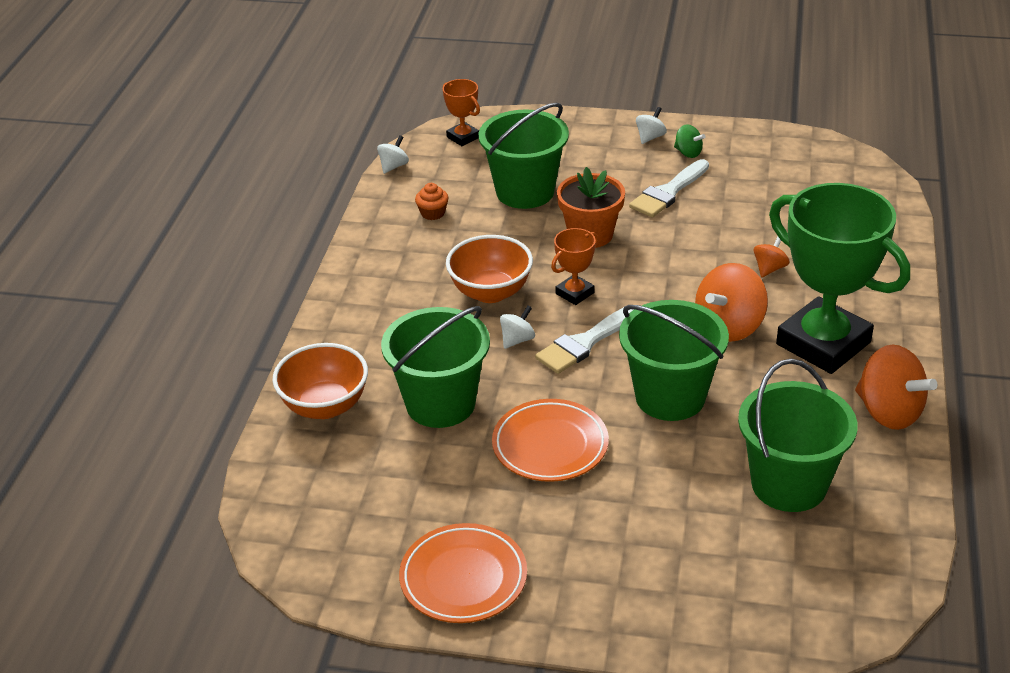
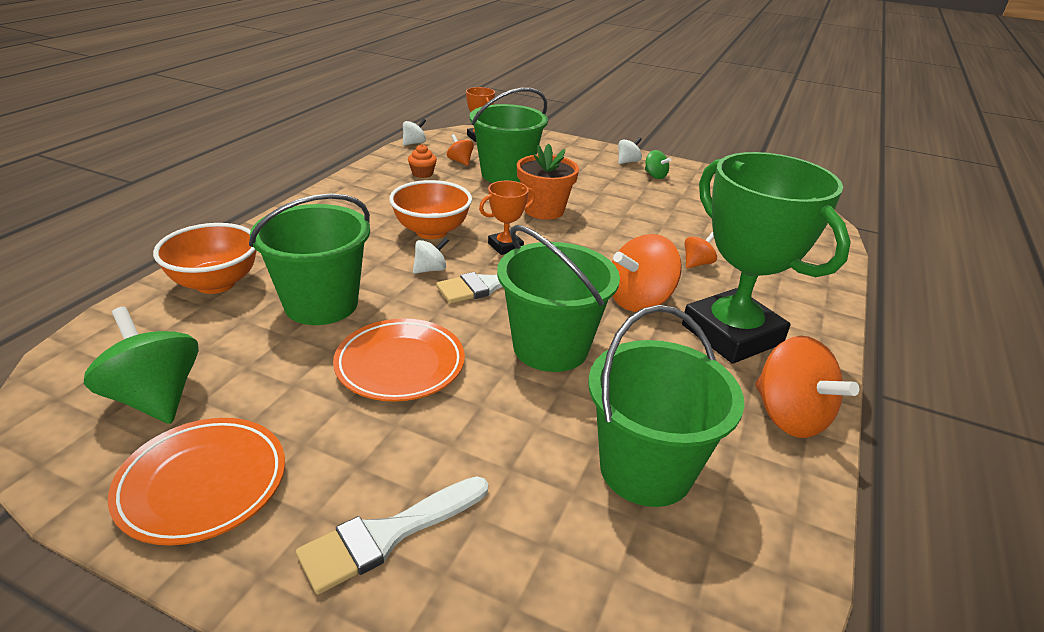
camera: 10 degrees right, 5 degrees down
(368, 524) = (155, 398): none -> green spinning top
(463, 183) = (460, 161): none -> orange spinning top
(668, 192) = (626, 196): white brush -> white brush (387, 535)

